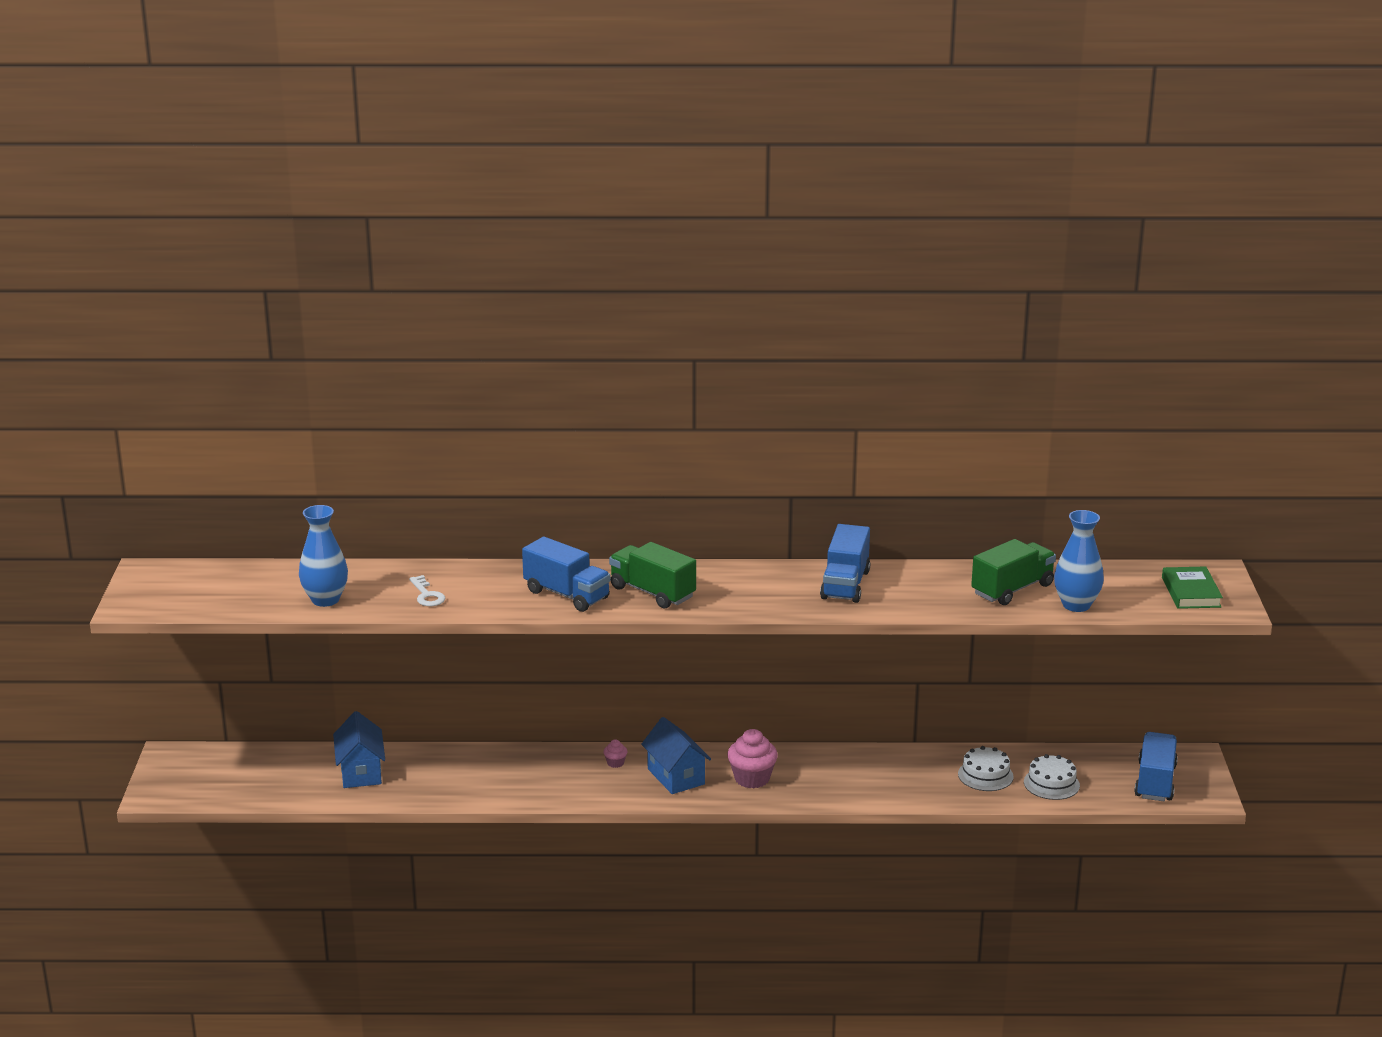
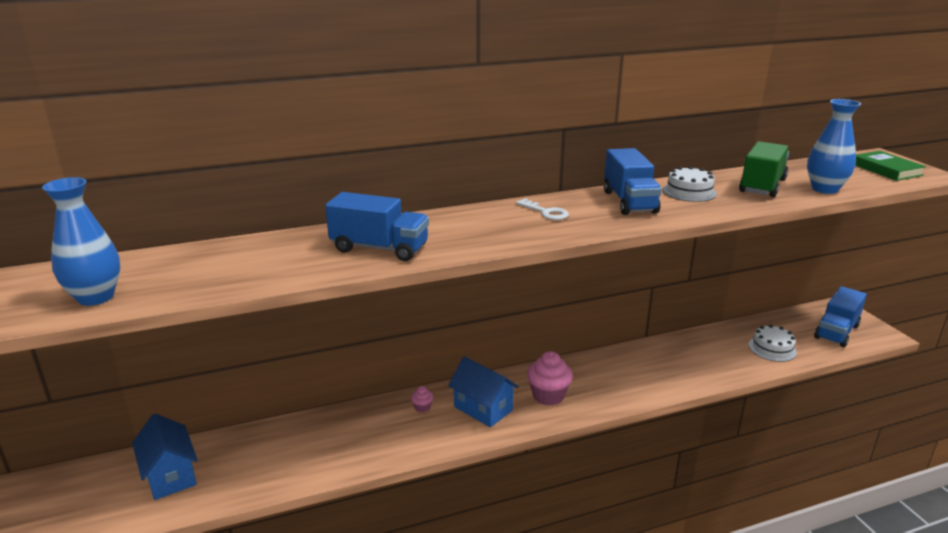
camera: 20 degrees left, 0 degrees up
(427, 595) = (223, 273): white key -> white key (546, 212)
(652, 592) = (464, 233): green truck -> none
(985, 775) = (721, 352): white cake -> white cake (689, 192)
(1155, 782) = (836, 331): blue truck -> blue truck turned 135 degrees counterclockwise

